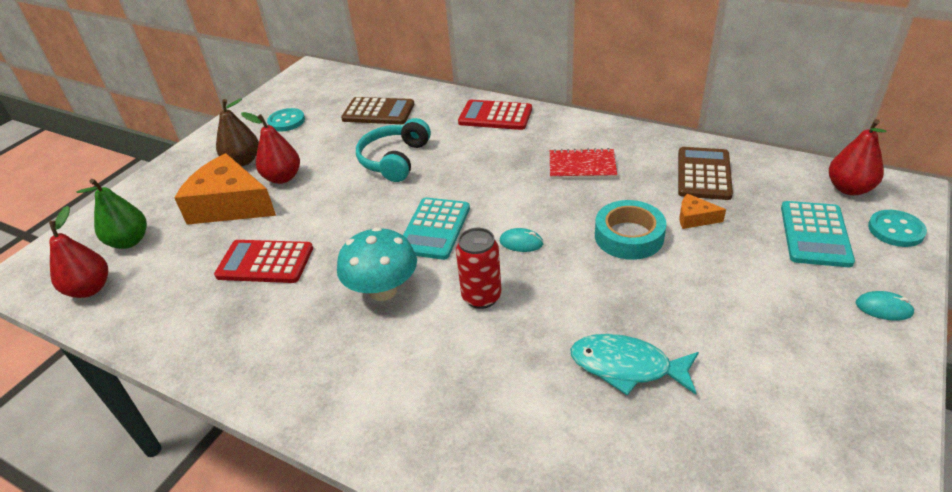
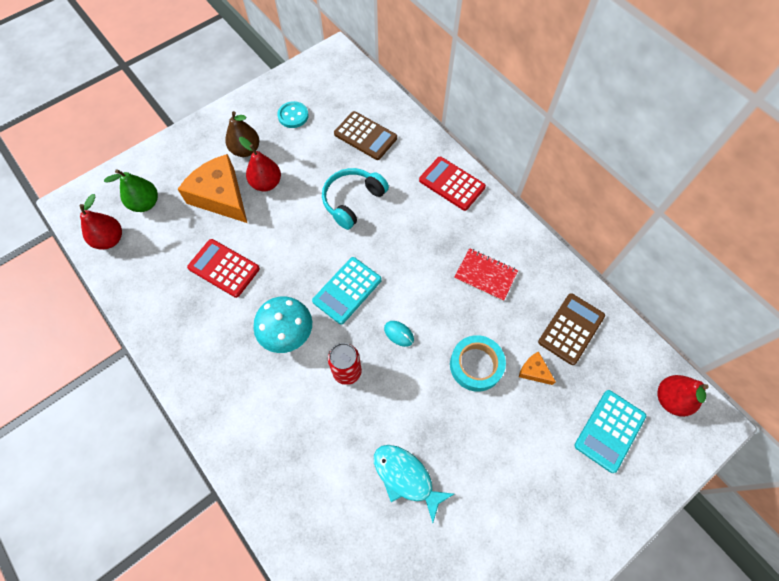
camera: 20 degrees right, 25 degrees up
(883, 308) = (606, 519): turquoise mouse -> none
(895, 230) = (672, 456): turquoise button -> none

